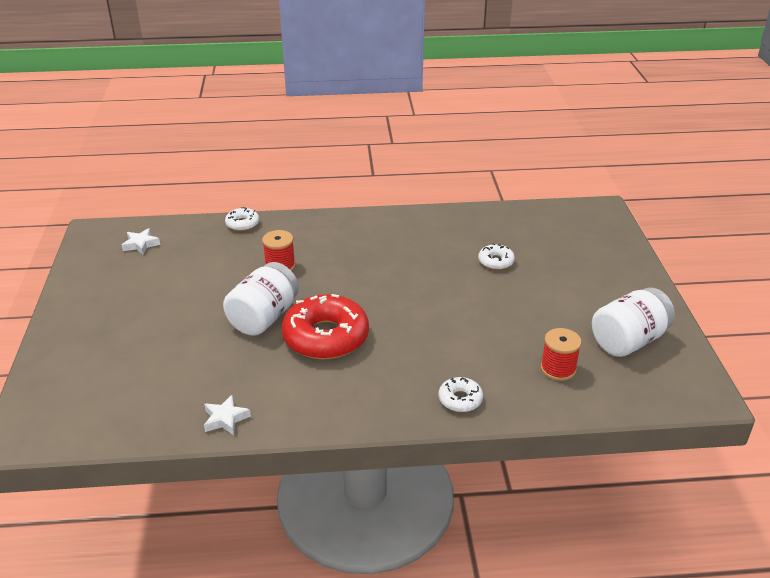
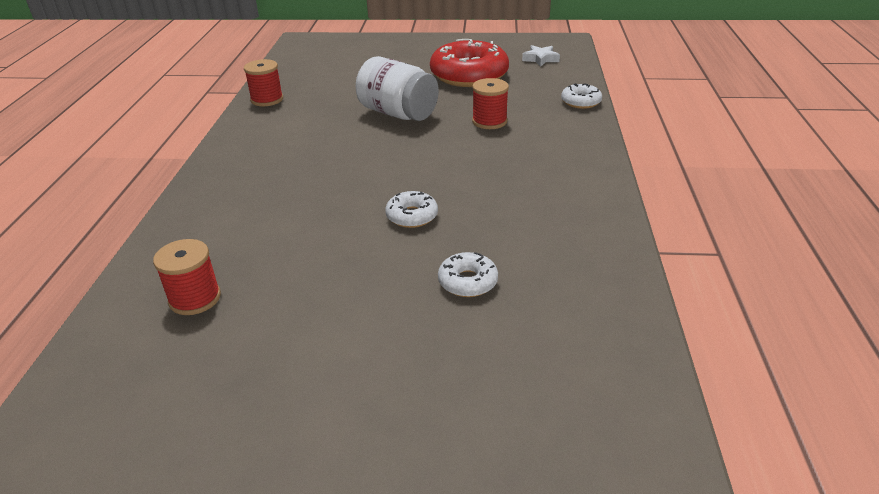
camera: 100 degrees right, 0 degrees up
(225, 419) = (267, 99): white star -> red spool
(326, 337) = (351, 143): red donut -> red donut (469, 75)
(460, 399) = (200, 214): white donut -> white donut (412, 216)
(628, 341) = (203, 393): white jar -> none

